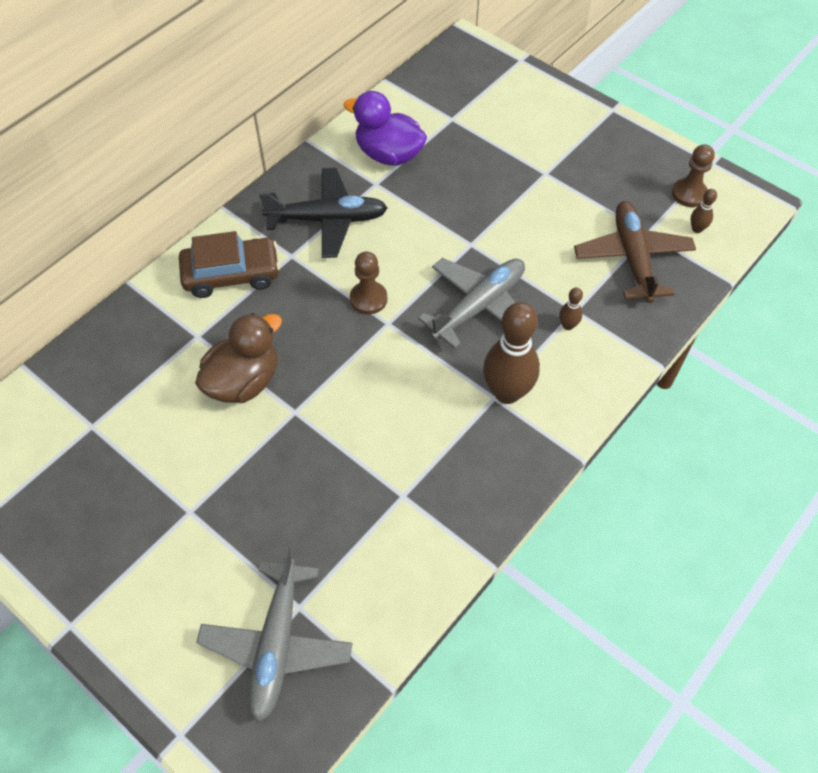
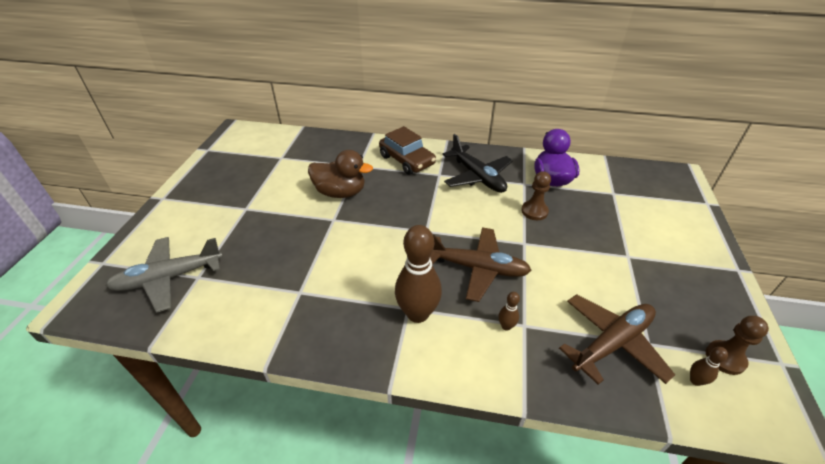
camera: 60 degrees right, 15 degrees down
(368, 299) = (436, 215): brown pawn -> brown pawn (534, 211)
(479, 306) = (478, 268): grey plane -> brown plane

